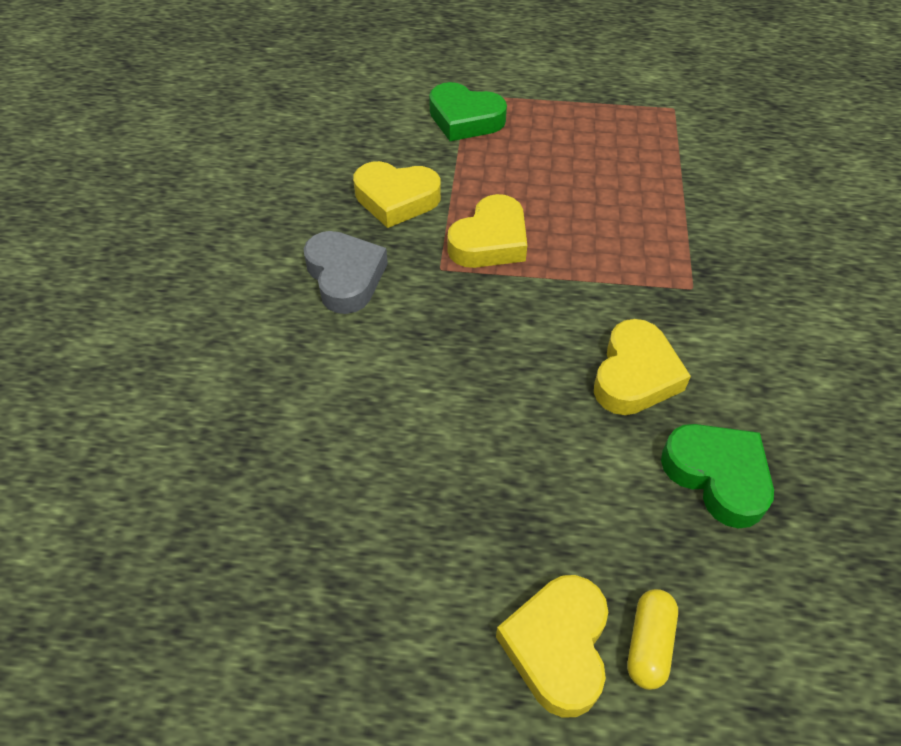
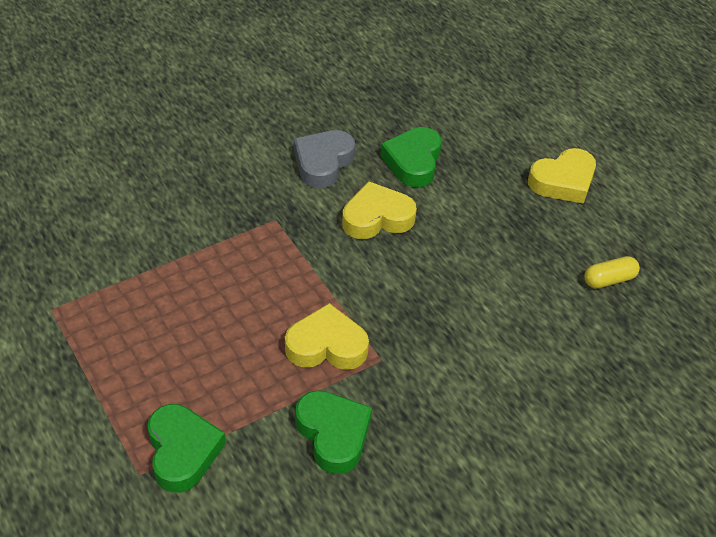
camera: 130 degrees left, 5 degrees down
(345, 277) = (443, 411): grey heart -> grey heart (323, 163)
(396, 199) = (333, 434): yellow heart -> green heart
(648, 644) = (527, 154): yellow capsule -> yellow capsule (609, 280)

